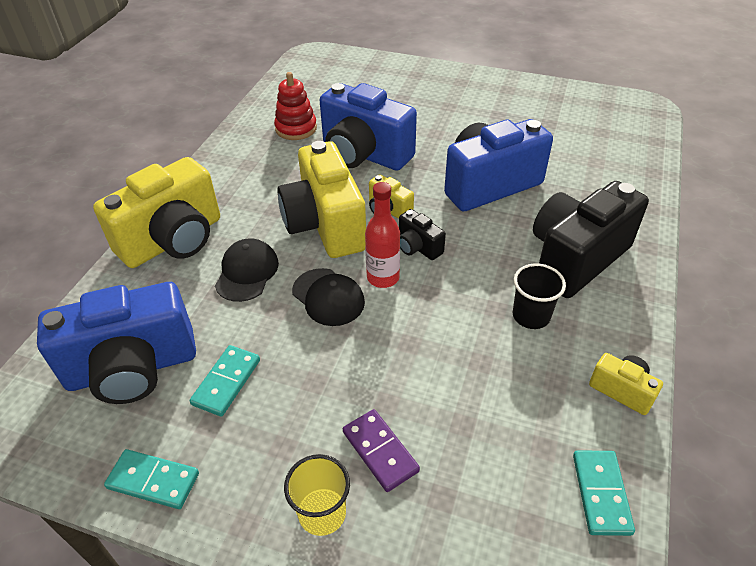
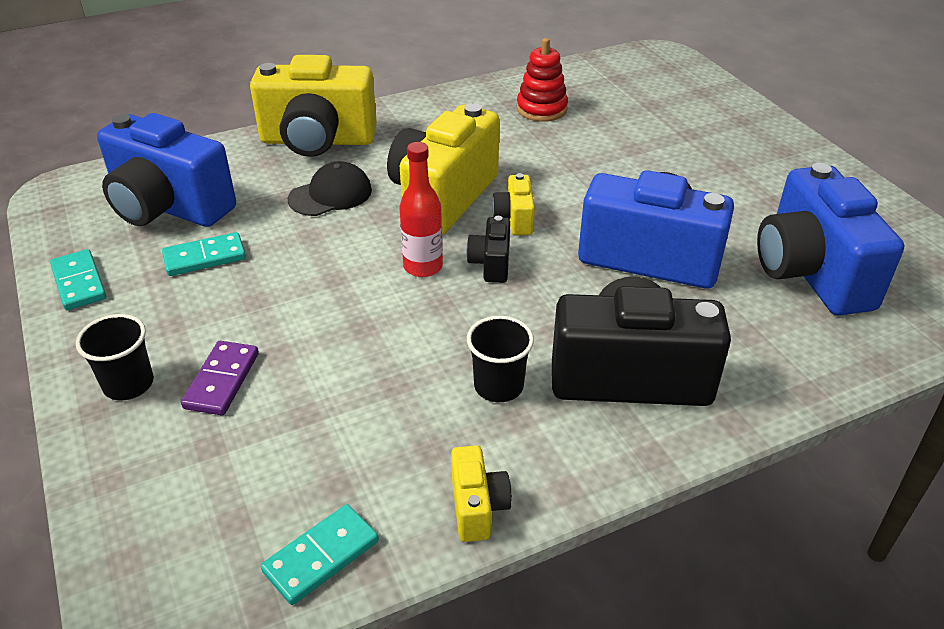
camera: 45 degrees right, 5 degrees down
(322, 513) = (128, 384): yellow cup -> black cup
(328, 297) = (358, 251): black cap -> none
(364, 154) = (568, 162): blue camera -> blue camera (810, 273)

